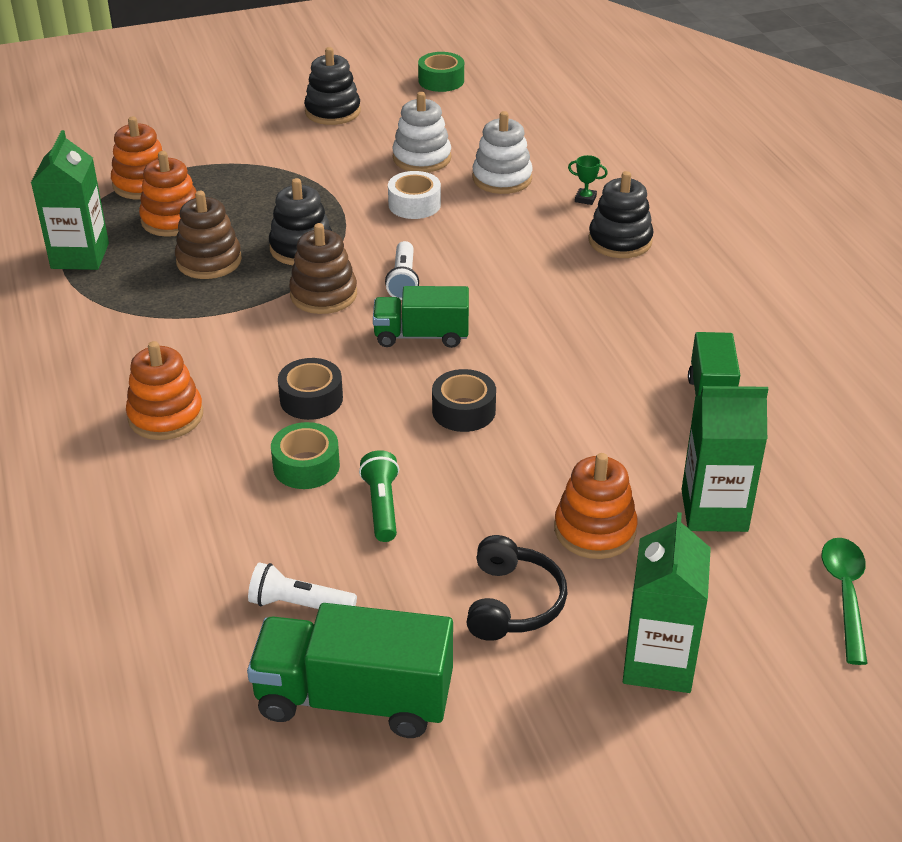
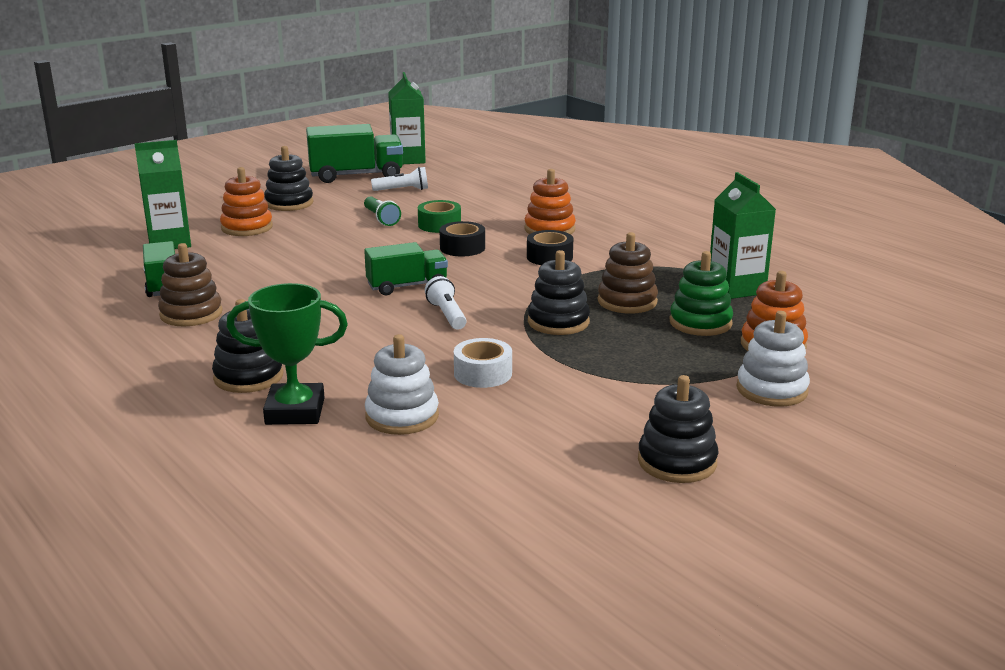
camera: 160 degrees right, 15 degrees down
(172, 220) = (700, 323): orange stacking toy -> green stacking toy
(323, 294) = (507, 296): brown stacking toy -> brown stacking toy (191, 314)
(422, 158) = (512, 422): white stacking toy -> white stacking toy (772, 390)
(441, 80) = (574, 547): green tape -> none
(463, 410) = (351, 257): black tape -> black tape (549, 257)
(512, 602) = (289, 203): black headphones -> black stacking toy
(585, 199) = (295, 411): green trophy -> green trophy, size x2.44
(658, 662) = (206, 199): green carton -> green carton (408, 159)
(845, 594) = (94, 227): green spoon -> none

